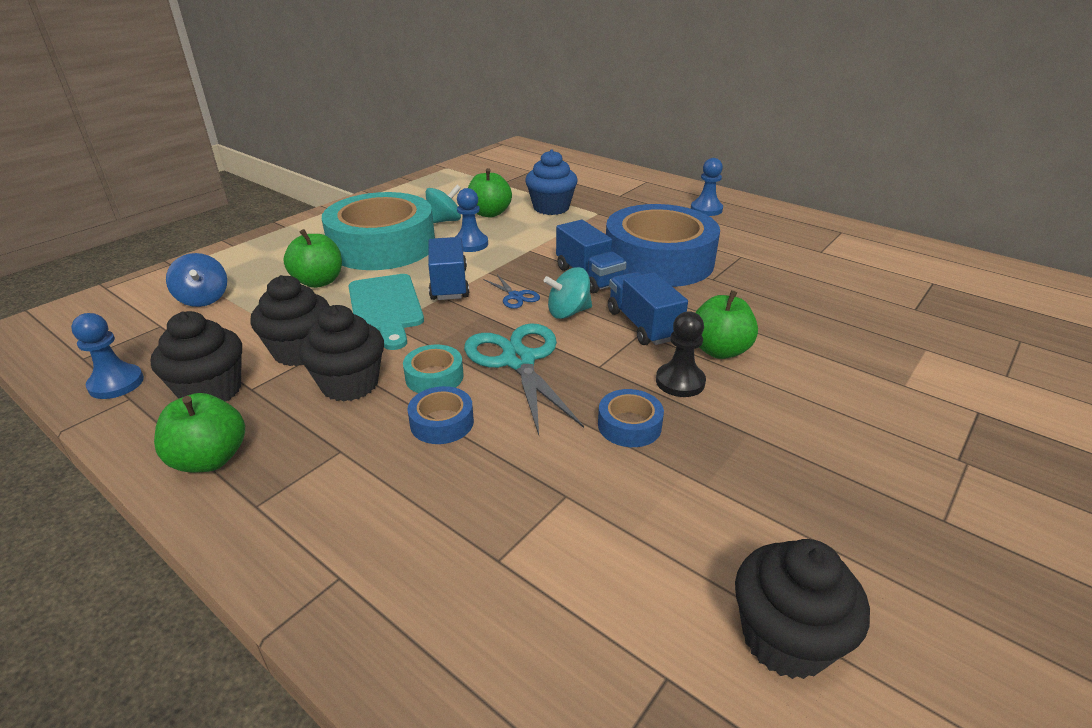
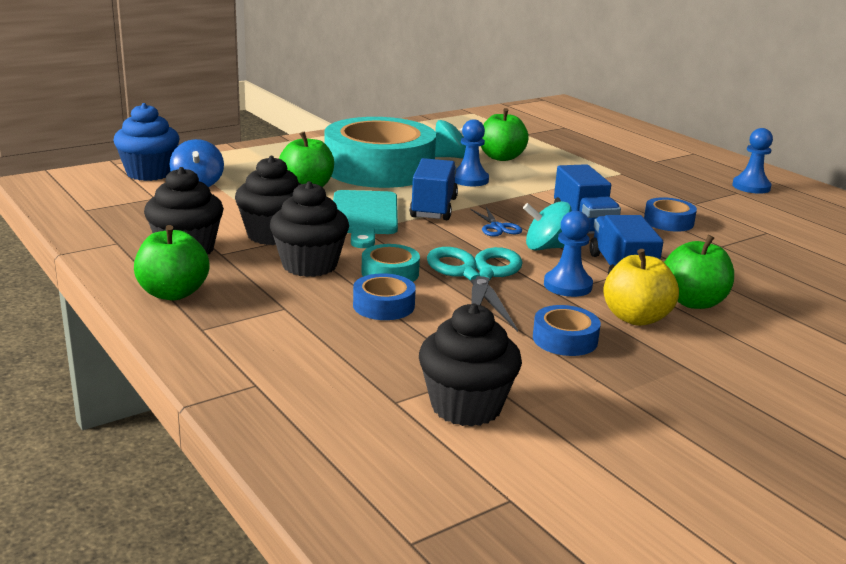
camera: 15 degrees right, 10 degrees down
(116, 383) = (109, 231): blue pawn -> blue pawn (567, 285)
(551, 208) = (571, 162): blue cupcake -> blue cupcake (149, 173)
(658, 260) = (668, 222): blue tape -> blue tape, size x0.40
(680, 382) = (636, 318): black pawn -> yellow apple
(785, 639) = (635, 502): black cupcake -> black cupcake (466, 406)

